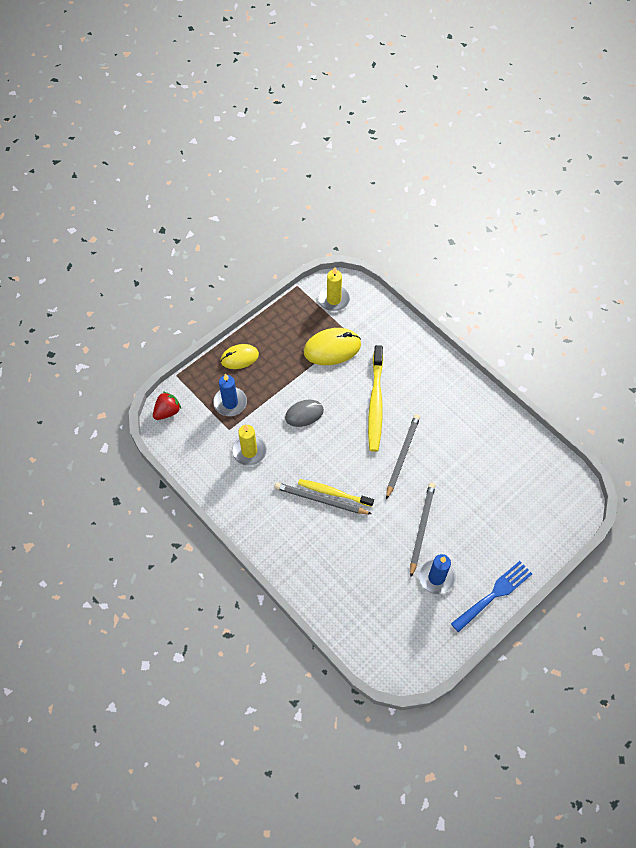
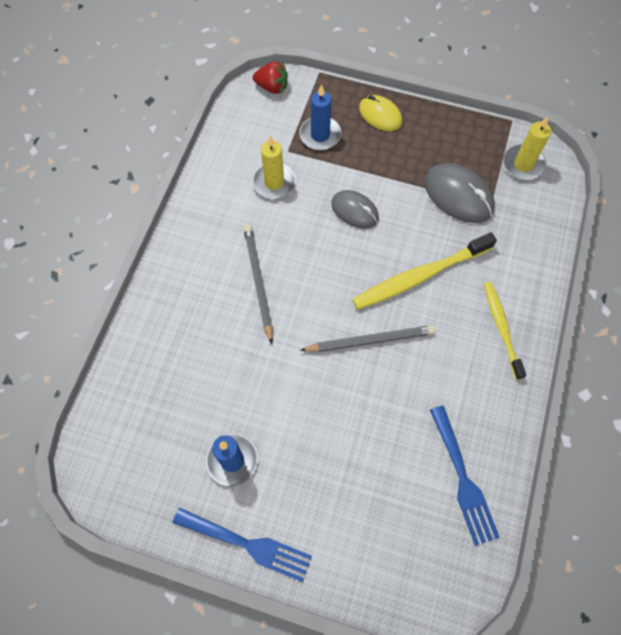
camera: 60 degrees right, 5 degrees up
(332, 348) = (458, 195): yellow mouse -> grey mouse
(333, 493) = (275, 290): yellow toothbrush -> yellow toothbrush (501, 328)
(421, 528) = (288, 410): grey pencil -> none
(517, 454) = (463, 479): none -> blue fork

